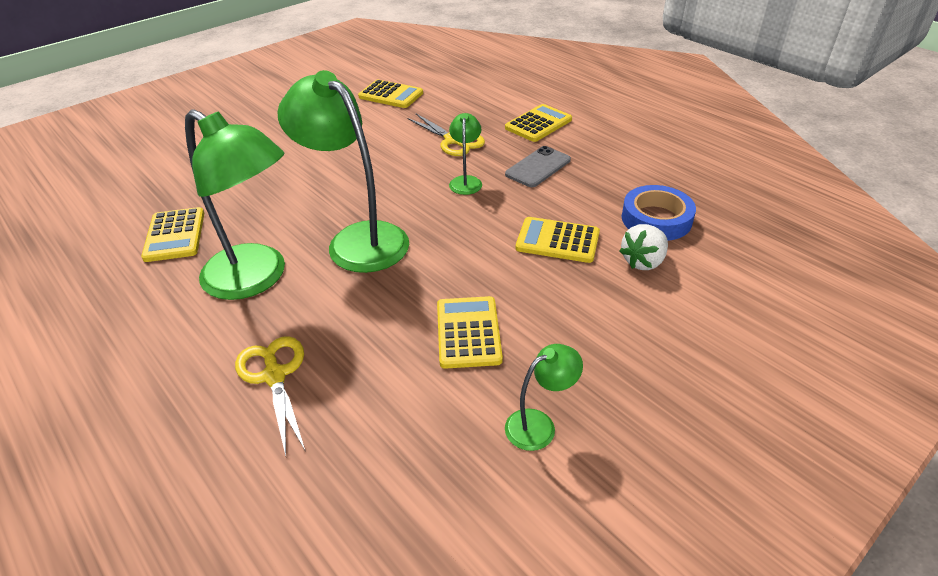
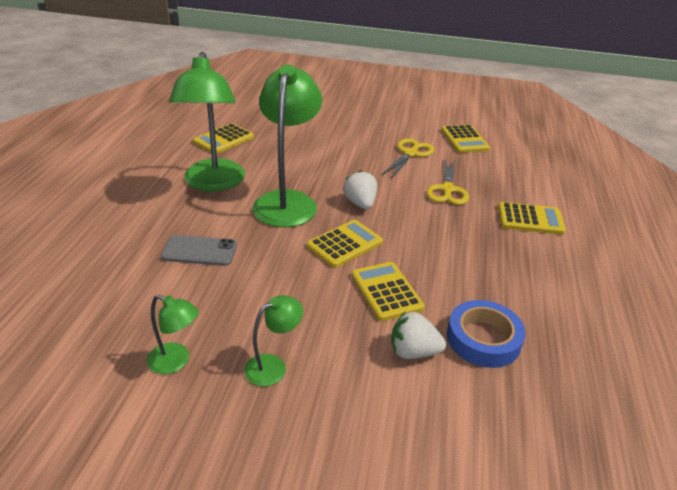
camera: 50 degrees right, 5 degrees down
(274, 376) = (139, 229): yellow scissors -> yellow scissors (410, 154)
(417, 196) = (360, 203): none -> white strawberry
(466, 181) = (405, 216): green lamp -> green lamp (273, 366)
(468, 332) = (240, 289): yellow calculator -> yellow calculator (344, 244)
(538, 167) = (469, 243): grey phone -> grey phone (199, 251)

